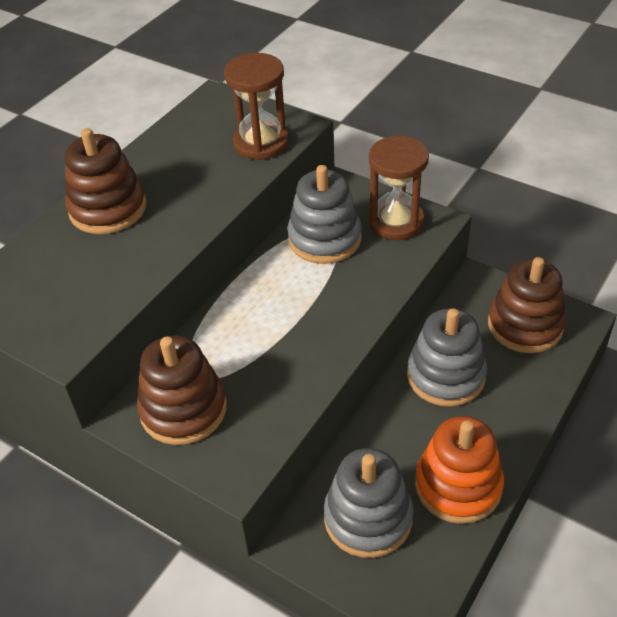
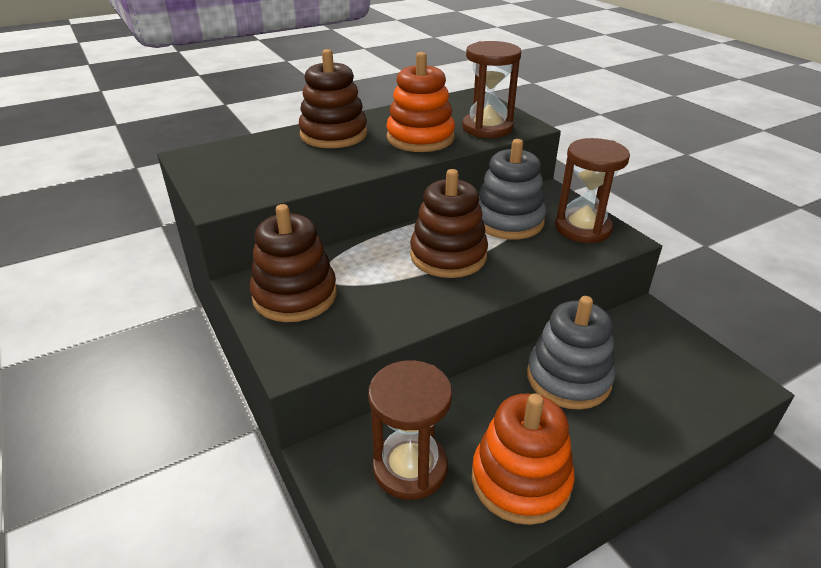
camera: 25 degrees right, 10 degrees down
(203, 181) = (420, 138): none -> orange stacking toy
(368, 518) = (410, 468): grey stacking toy -> brown hourglass
(525, 325) = (679, 367): brown stacking toy -> brown stacking toy (448, 256)

